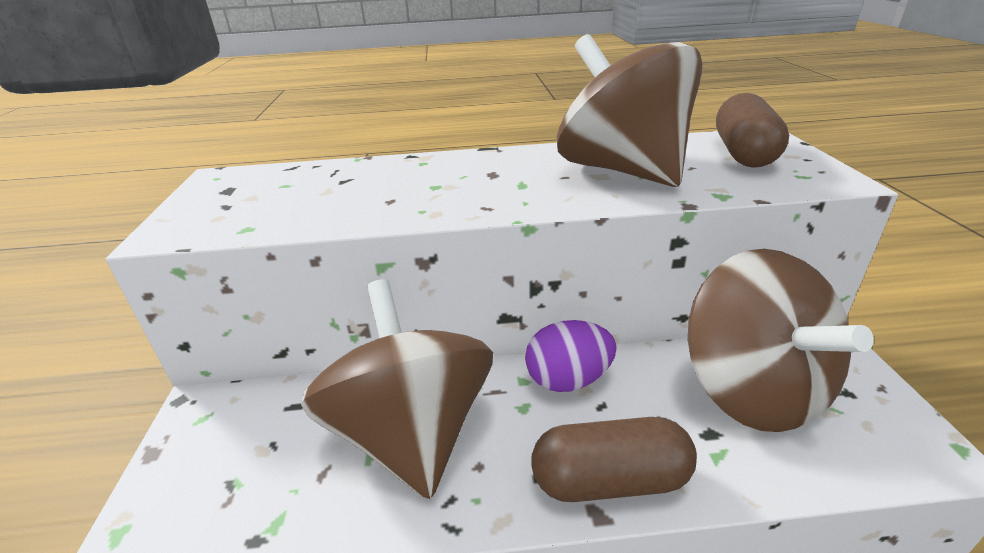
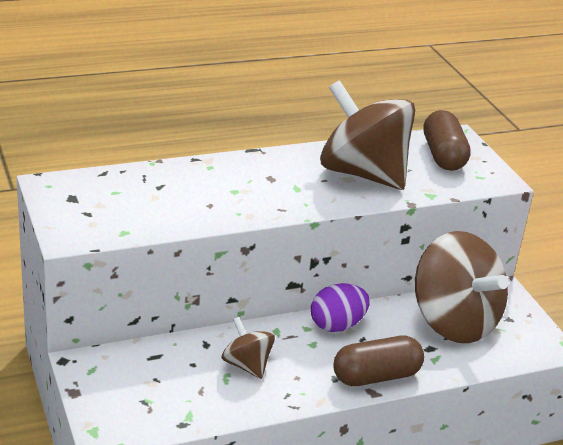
camera: 20 degrees left, 0 degrees up
(412, 434) = (247, 365): brown spinning top -> brown spinning top, size x0.48

